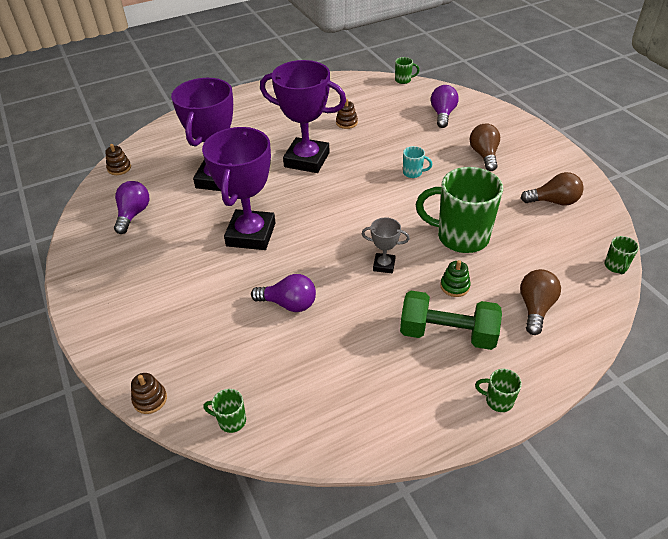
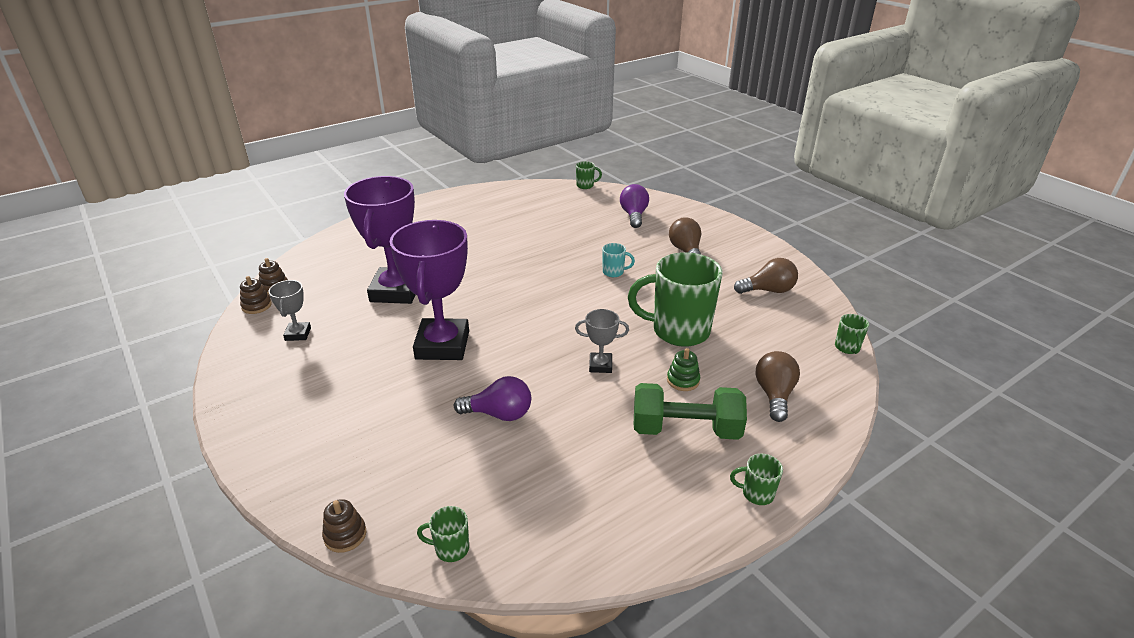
camera: 10 degrees left, 10 degrees down
(133, 214) = (298, 334): purple light bulb -> grey trophy
(307, 160) = (494, 266): purple trophy -> none
(346, 123) = (532, 228): brown stacking toy -> brown stacking toy (256, 306)

